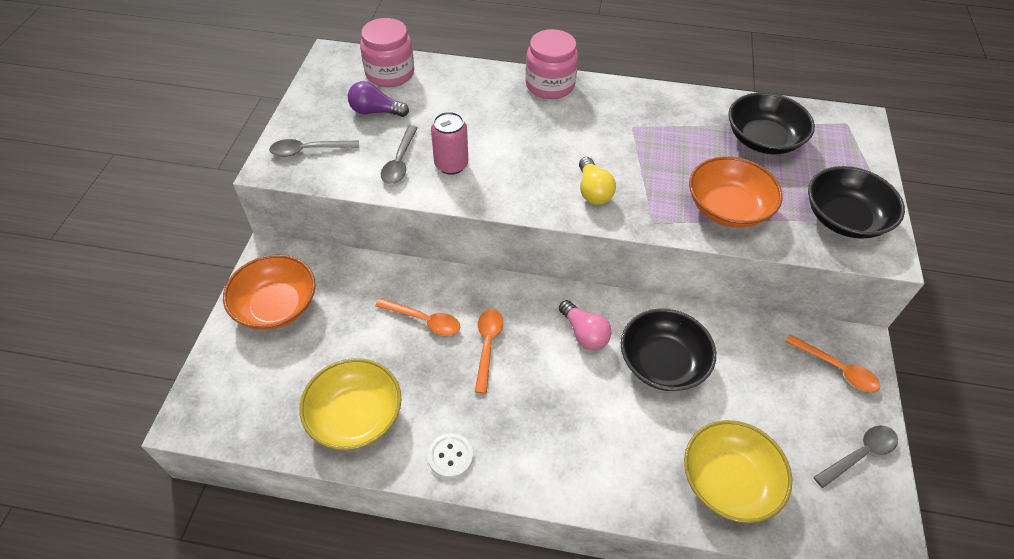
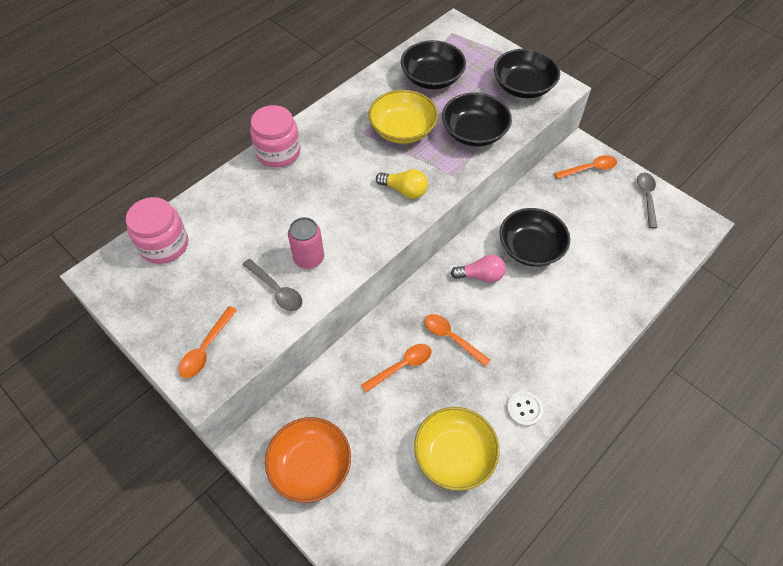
camera: 55 degrees left, 5 degrees up
(308, 150) = (206, 349): grey spoon -> orange spoon
(375, 111) = (202, 278): purple light bulb -> none
(727, 208) = (474, 132): orange bowl -> black bowl
(728, 481) = (628, 268): yellow bowl -> yellow bowl (402, 130)

